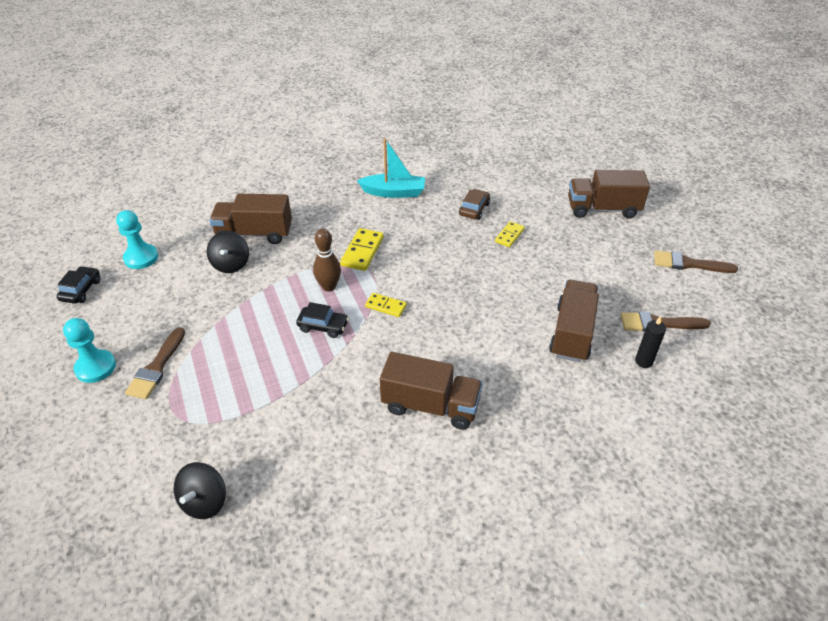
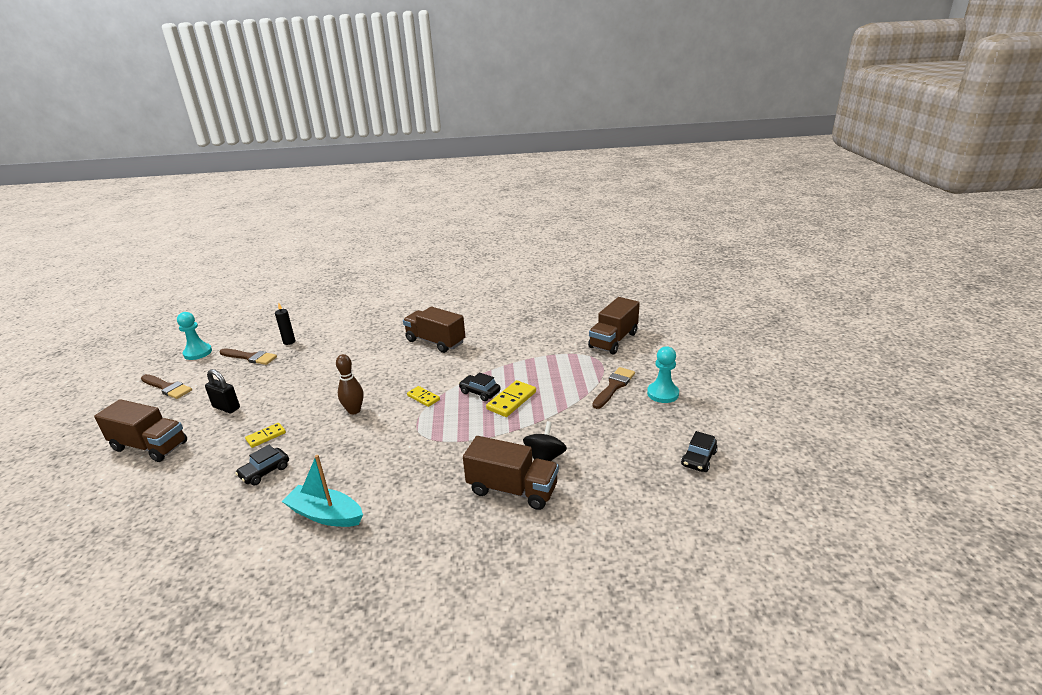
camera: 160 degrees left, 15 degrees down
(141, 258) = (642, 484): turquoise pawn -> turquoise pawn (198, 353)
(204, 502) = (581, 325): black spinning top -> none
(329, 286) = (460, 420): brown bowling pin -> brown bowling pin (354, 410)
(362, 251) = (411, 447): yellow domino -> yellow domino (511, 400)
(474, 209) = (265, 471): brown car -> black car
(572, 333) = (311, 361): brown truck -> brown truck (613, 340)
(588, 254) = (226, 407): none -> black padlock

